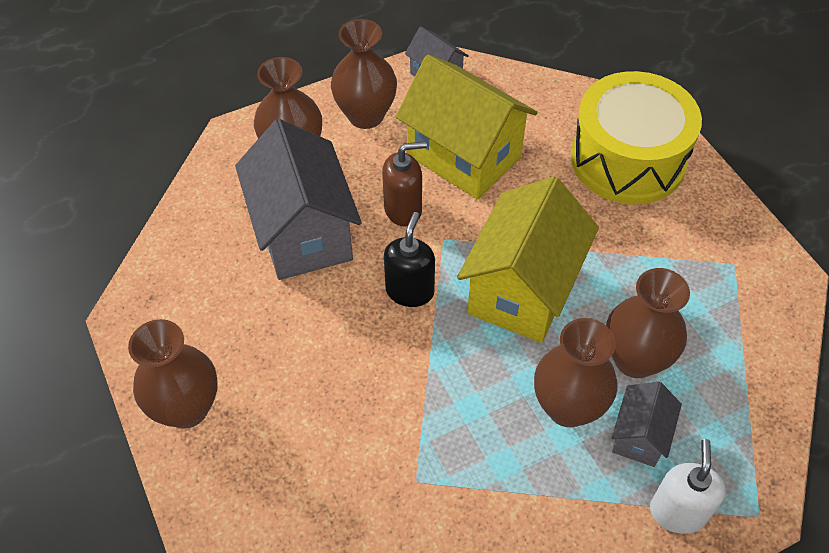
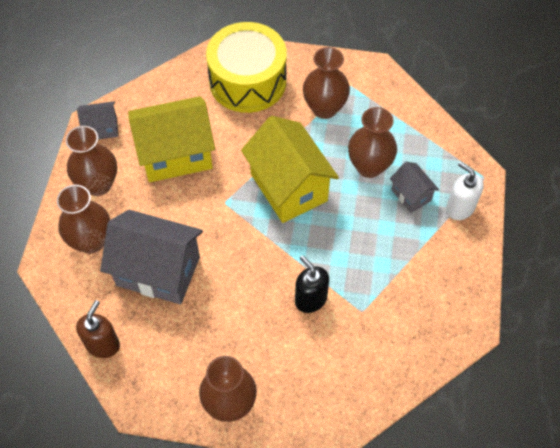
camera: 55 degrees left, 5 degrees up
(403, 209) = (186, 209): brown soap dispenser -> brown soap dispenser (103, 344)
(410, 291) = (244, 241): black soap dispenser -> black soap dispenser (310, 299)
(568, 407) = (372, 214): brown vase -> brown vase (324, 108)

